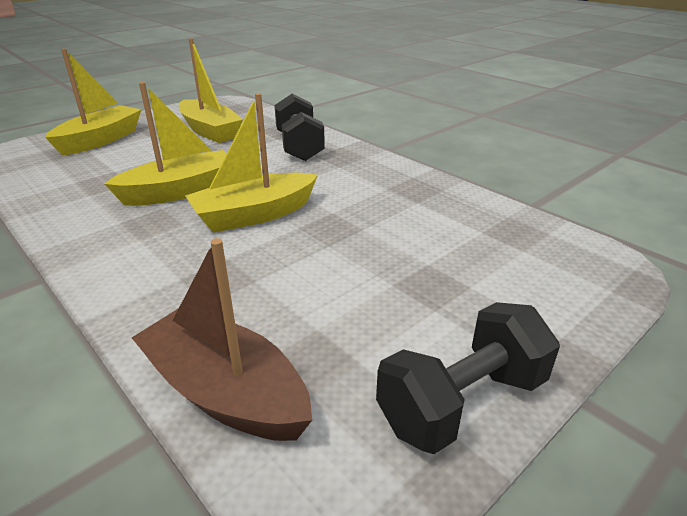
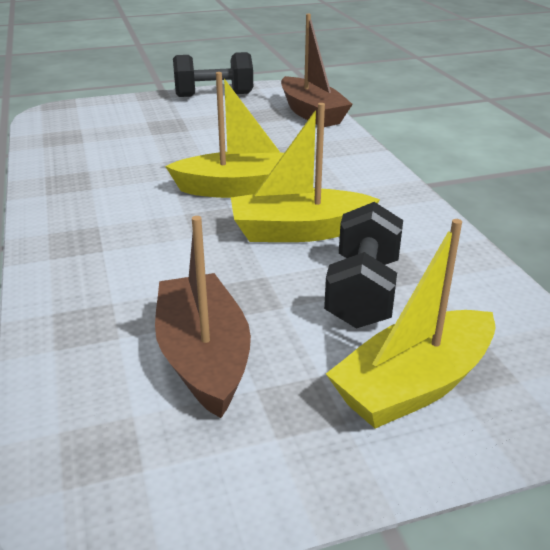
camera: 155 degrees left, 0 degrees up
(210, 131) = (204, 357): yellow boat -> brown boat
(299, 147) = (103, 271): black dumbbell -> black dumbbell (363, 292)

